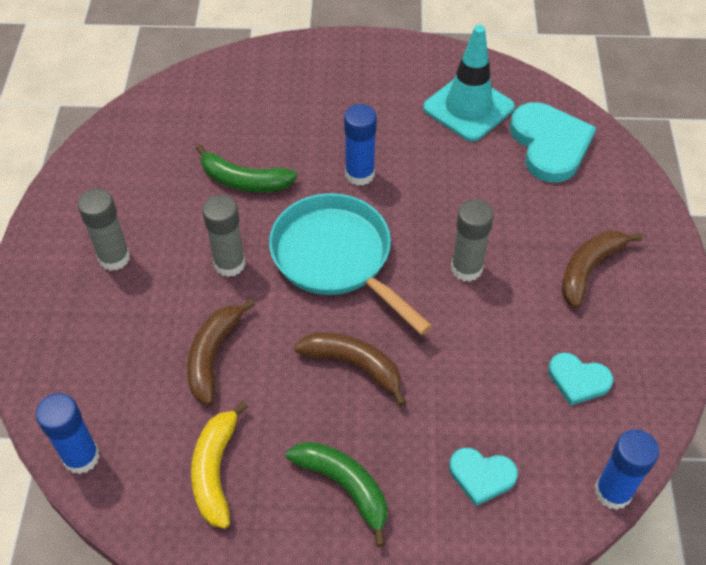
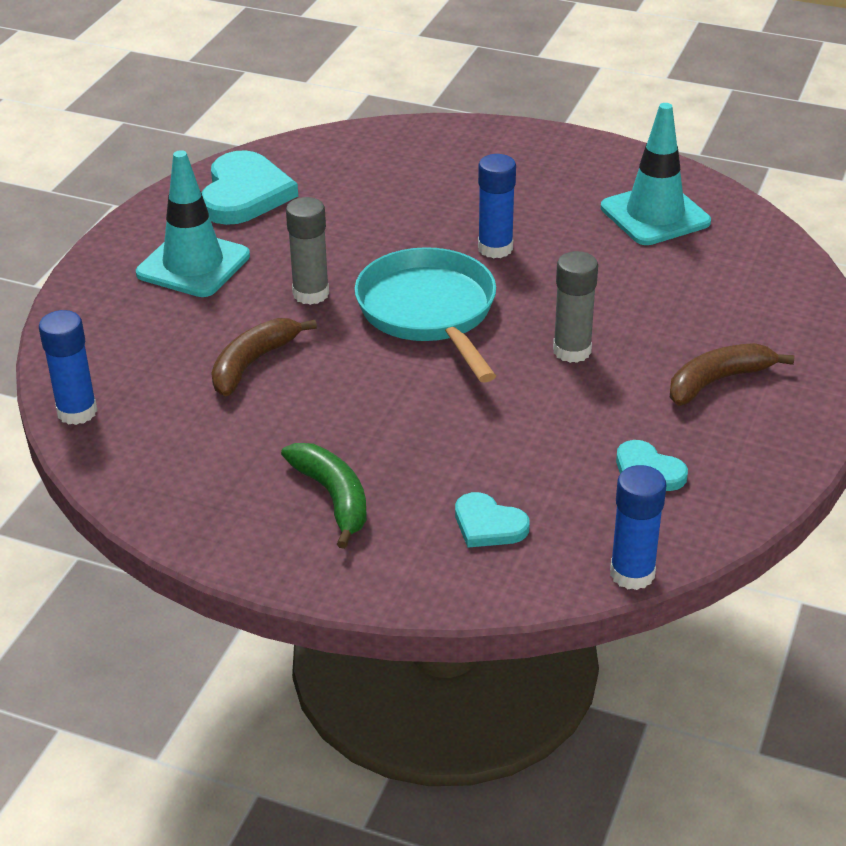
camera: 20 degrees right, 15 degrees down
(114, 258) = (193, 265): grey glue stick -> turquoise traffic cone
(215, 470) = (205, 453): yellow banana -> none
(244, 181) = (364, 229): green banana -> none
(354, 365) = (398, 403): brown banana -> none
(550, 144) = (734, 264): turquoise heart -> turquoise heart (244, 194)

